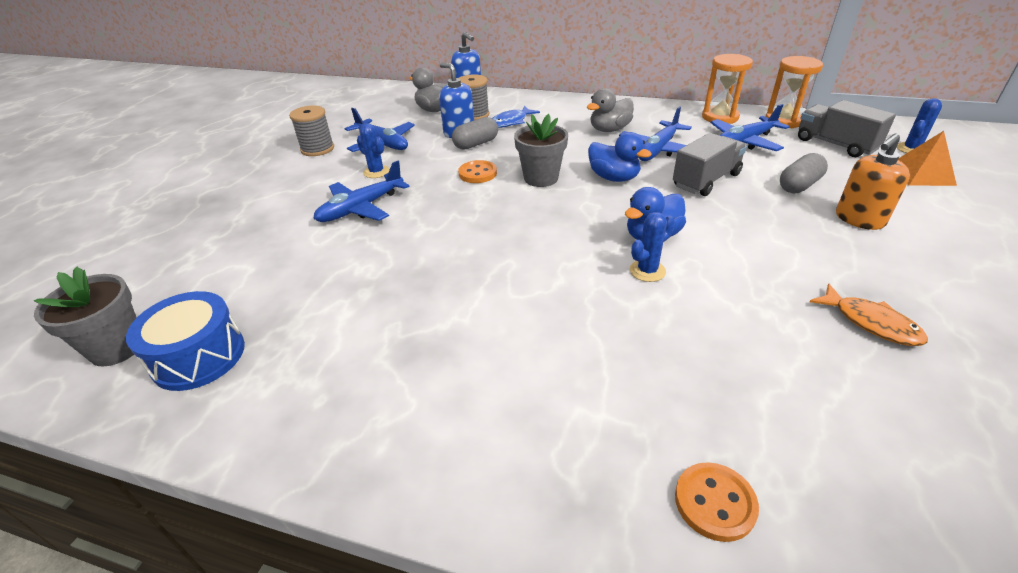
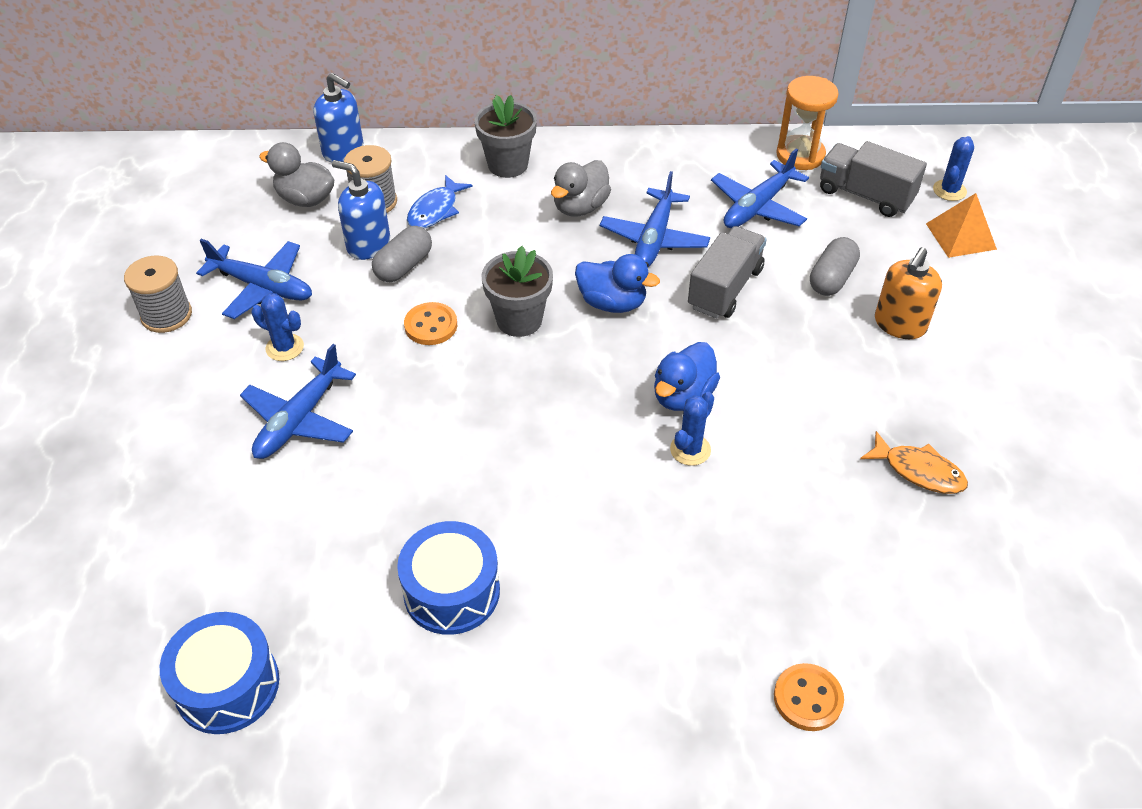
camera: 20 degrees left, 10 degrees up
(117, 348) = (115, 701): grey flower pot -> grey flower pot (508, 165)
(405, 329) = (451, 591): none -> blue drum
(720, 117) = (719, 159): orange hourglass -> none

